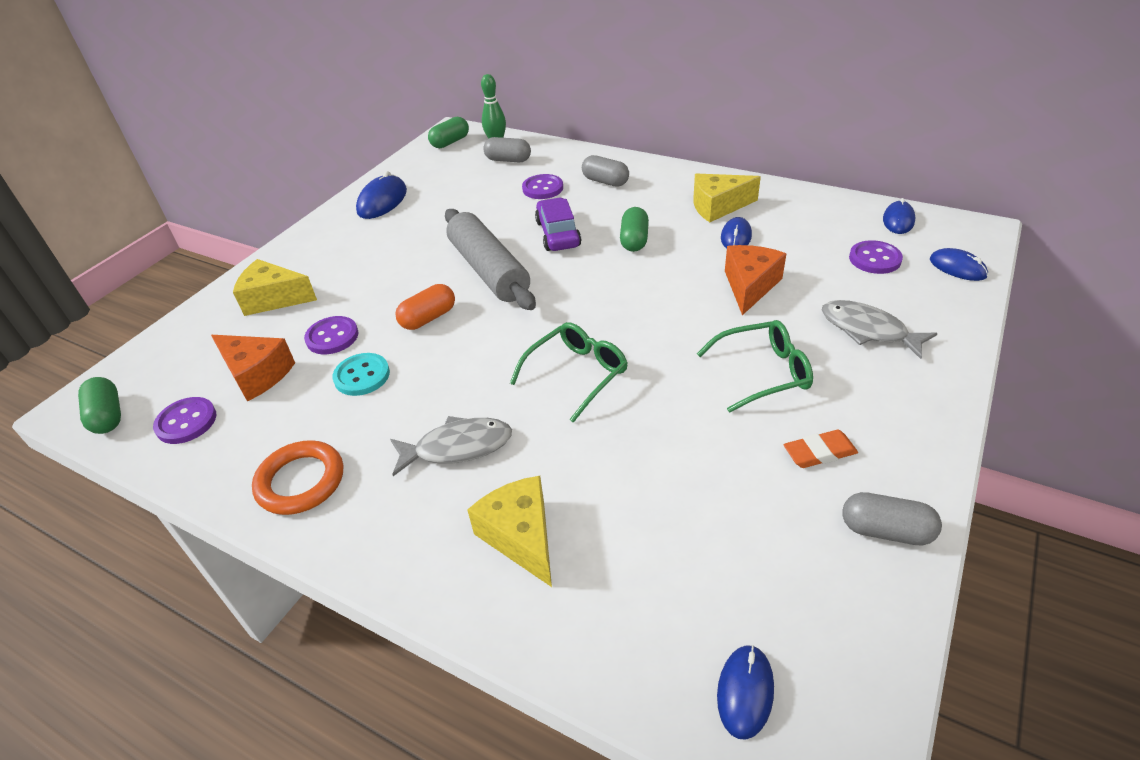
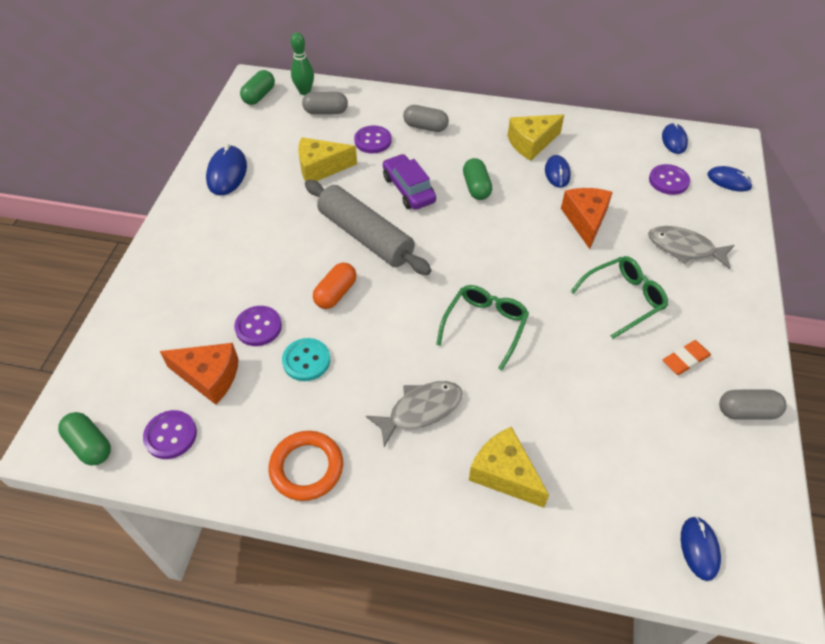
camera: 20 degrees left, 10 degrees up
(274, 299) = (180, 296): yellow cheese -> yellow cheese (321, 168)

